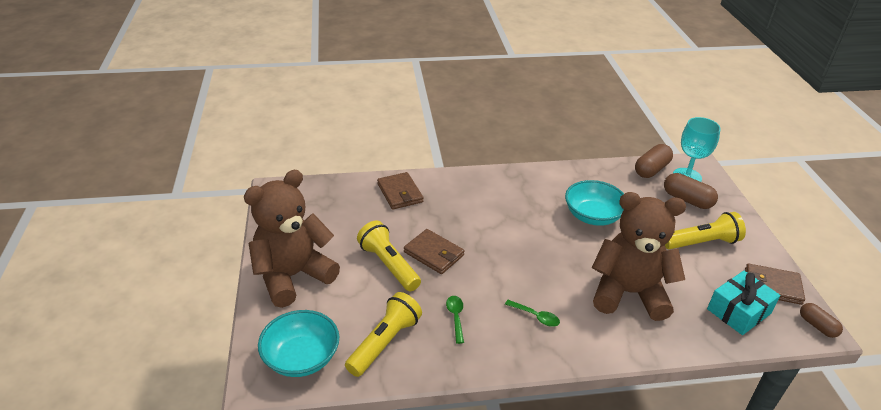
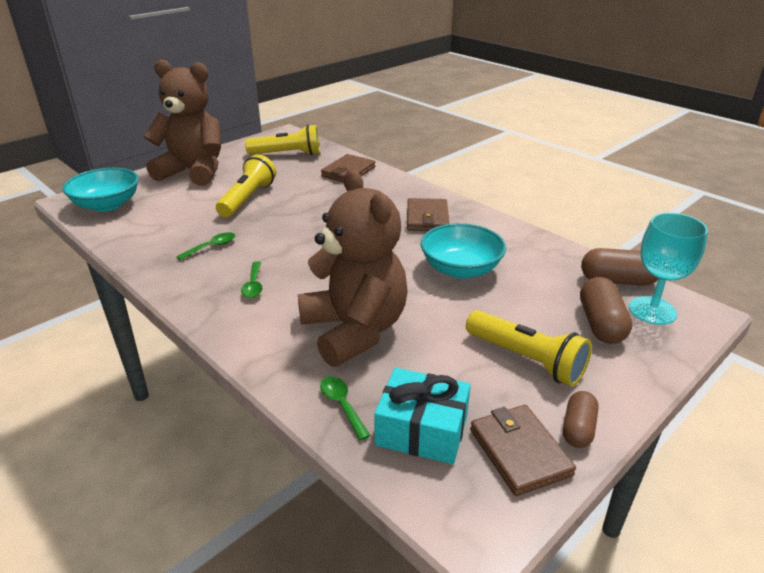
camera: 55 degrees right, 5 degrees down
(384, 342) = (150, 228): yellow flashlight -> yellow flashlight (287, 154)
(434, 254) = (285, 211): brown wallet -> brown wallet (427, 218)
(700, 332) = (342, 405): none -> green spoon
(817, 326) = (483, 527): brown capsule -> brown capsule (578, 429)

